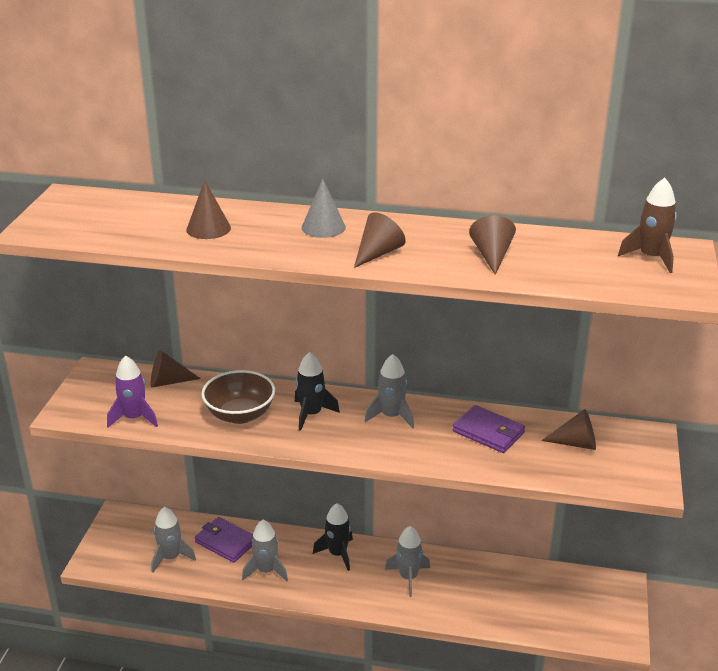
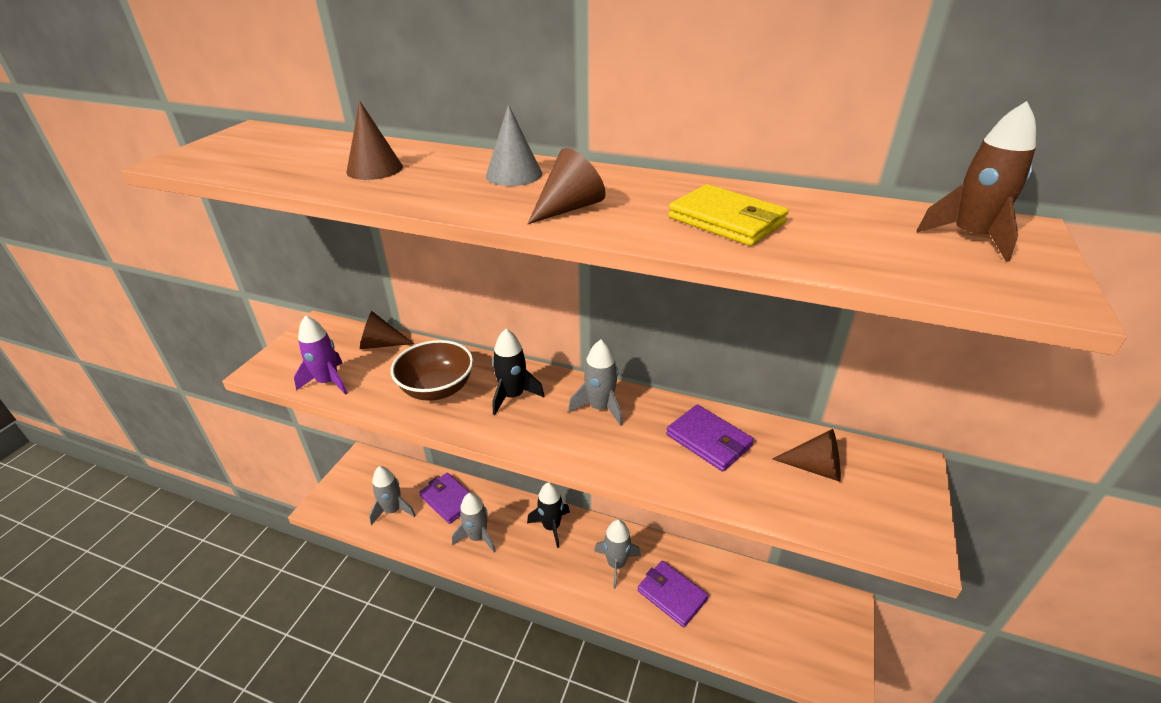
camera: 10 degrees right, 5 degrees up
(465, 595) = (671, 595): none -> purple wallet
(492, 256) = (726, 220): brown cone -> yellow wallet

